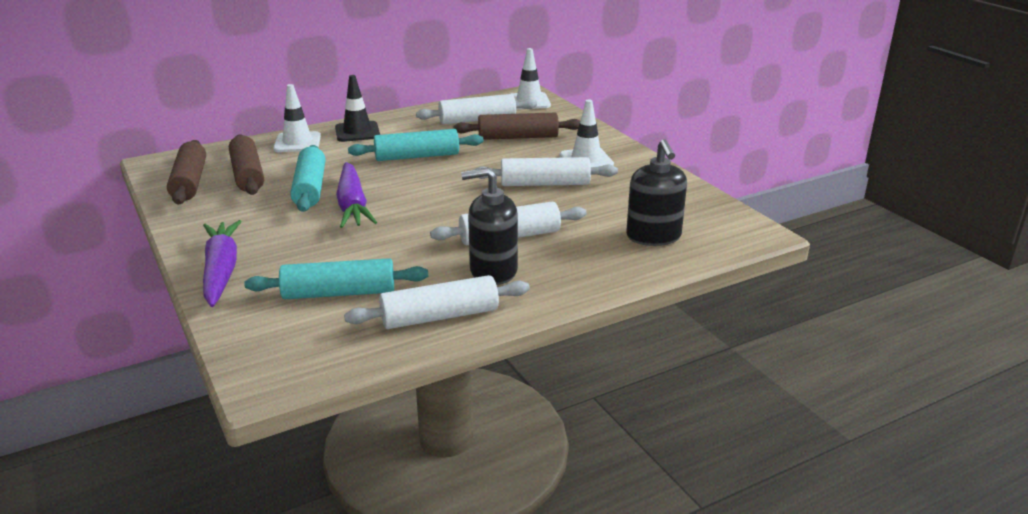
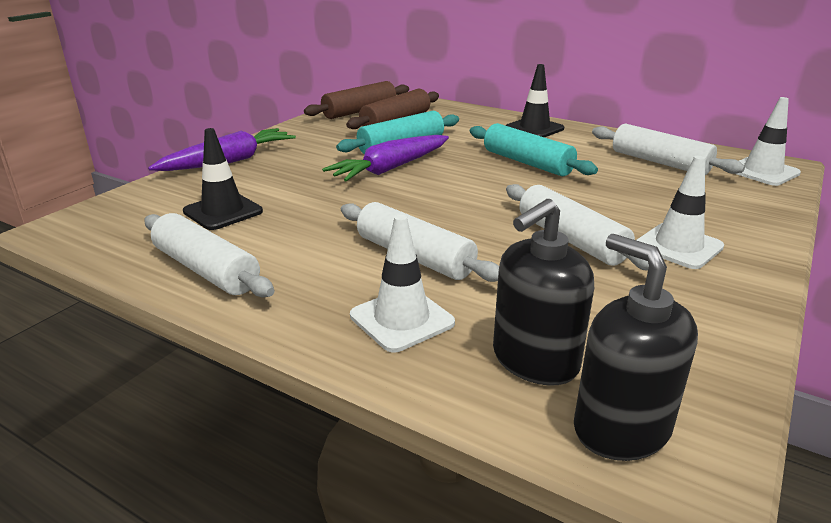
camera: 60 degrees right, 0 degrees up
(297, 143) = (477, 117): white traffic cone -> white traffic cone (401, 319)
(339, 293) = (223, 211): turquoise rolling pin -> black traffic cone
(493, 271) = (325, 270): black soap dispenser -> black soap dispenser (621, 428)
(518, 137) = (660, 192): brown rolling pin -> none

